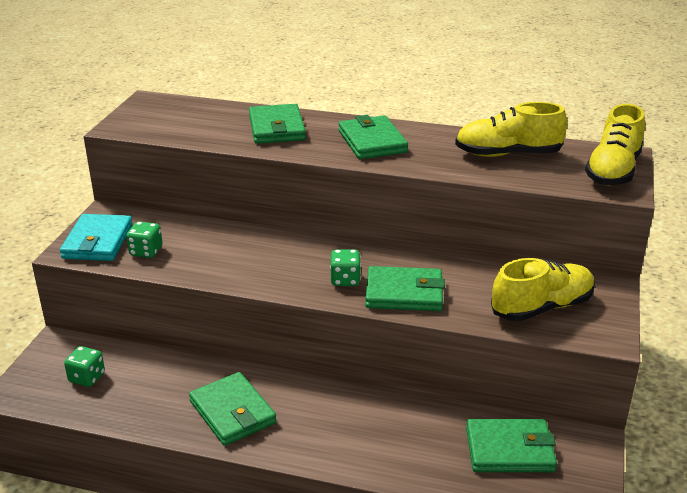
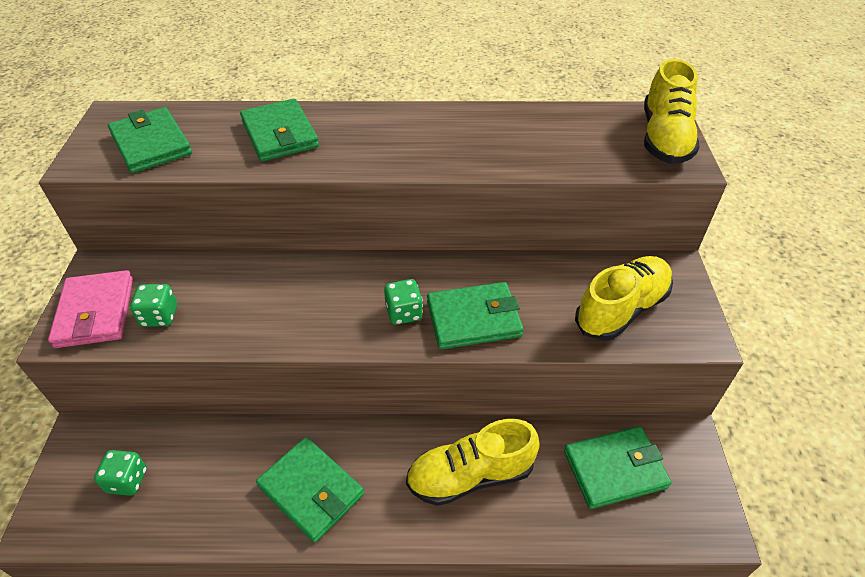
camera: 15 degrees left, 15 degrees up
(98, 241) = (95, 312): turquoise wallet -> pink wallet
(372, 142) = (396, 138): green wallet -> green wallet (151, 144)
(507, 154) = (548, 133): yellow shoe -> yellow shoe (470, 475)

